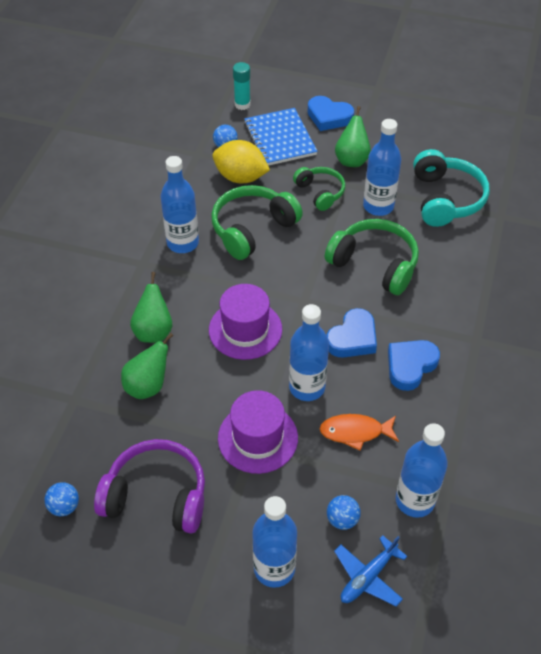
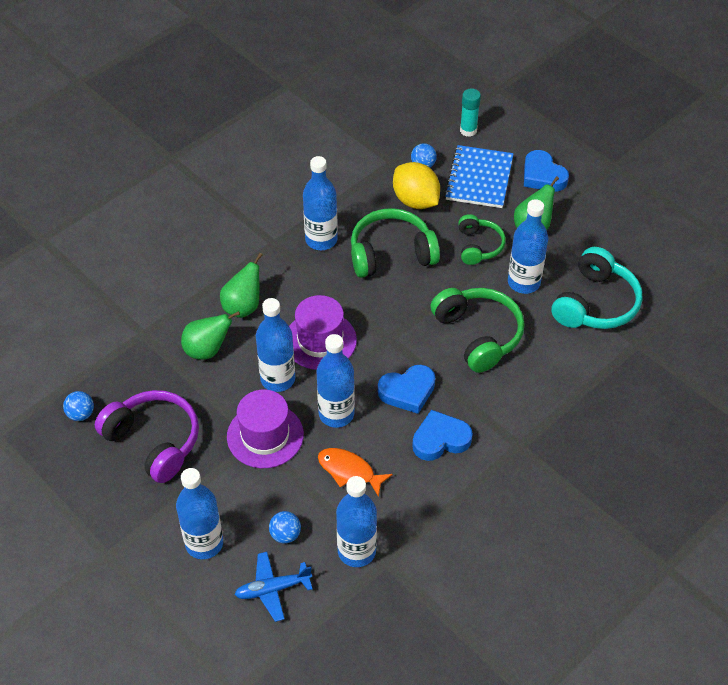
camera: 30 degrees right, 0 degrees up
(232, 381) = (278, 379): none -> blue bottle

